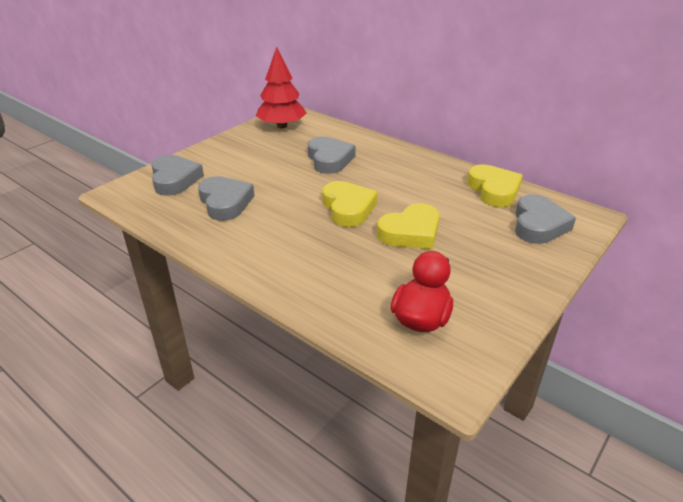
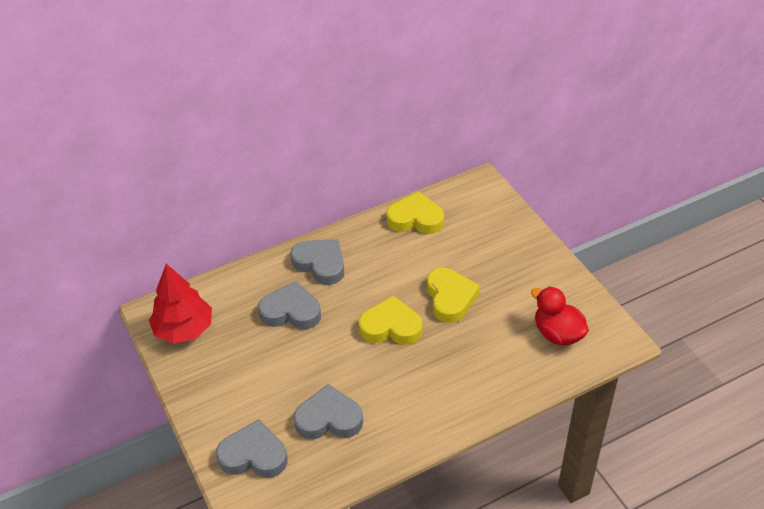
camera: 65 degrees left, 10 degrees up
(538, 225) = (478, 217): grey heart -> grey heart (320, 264)

